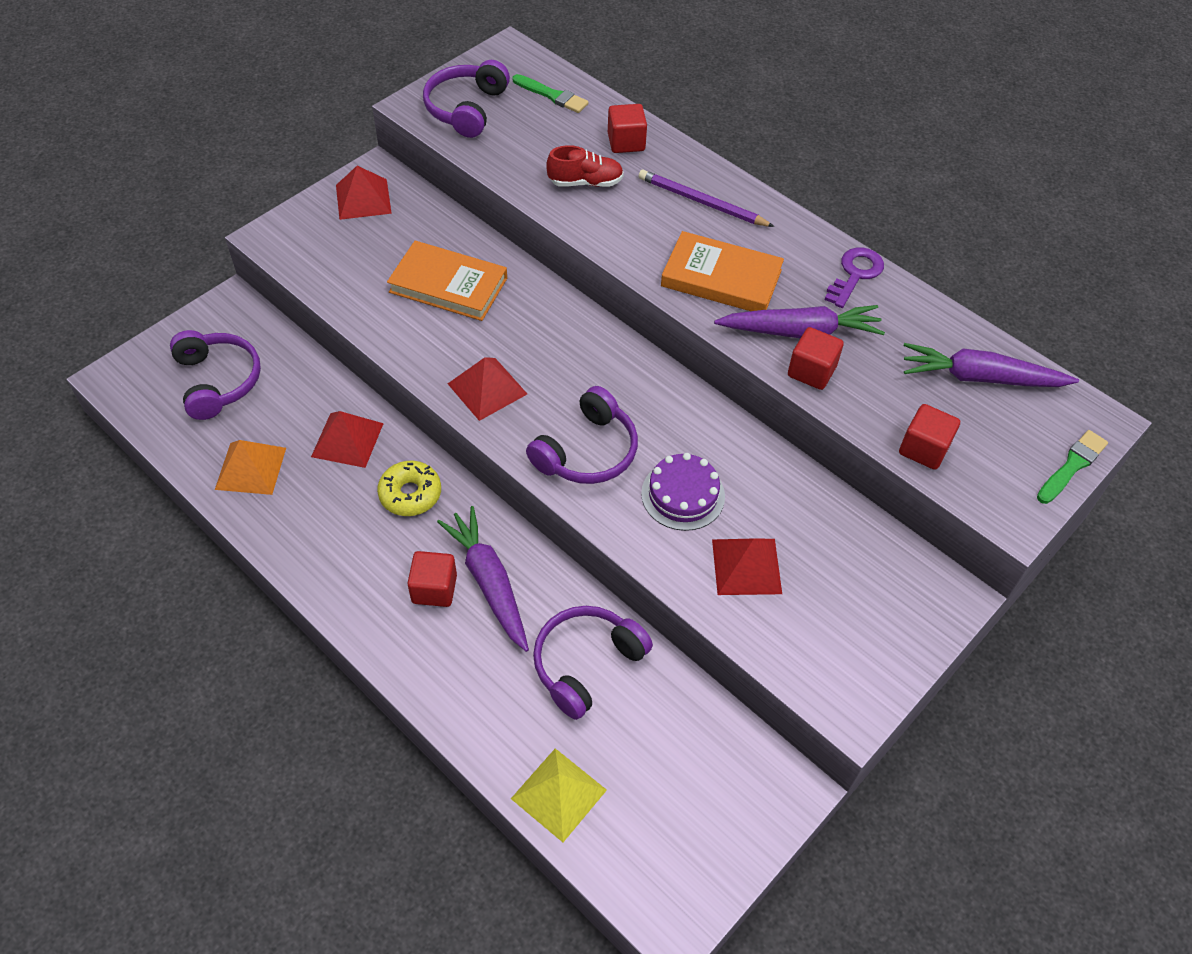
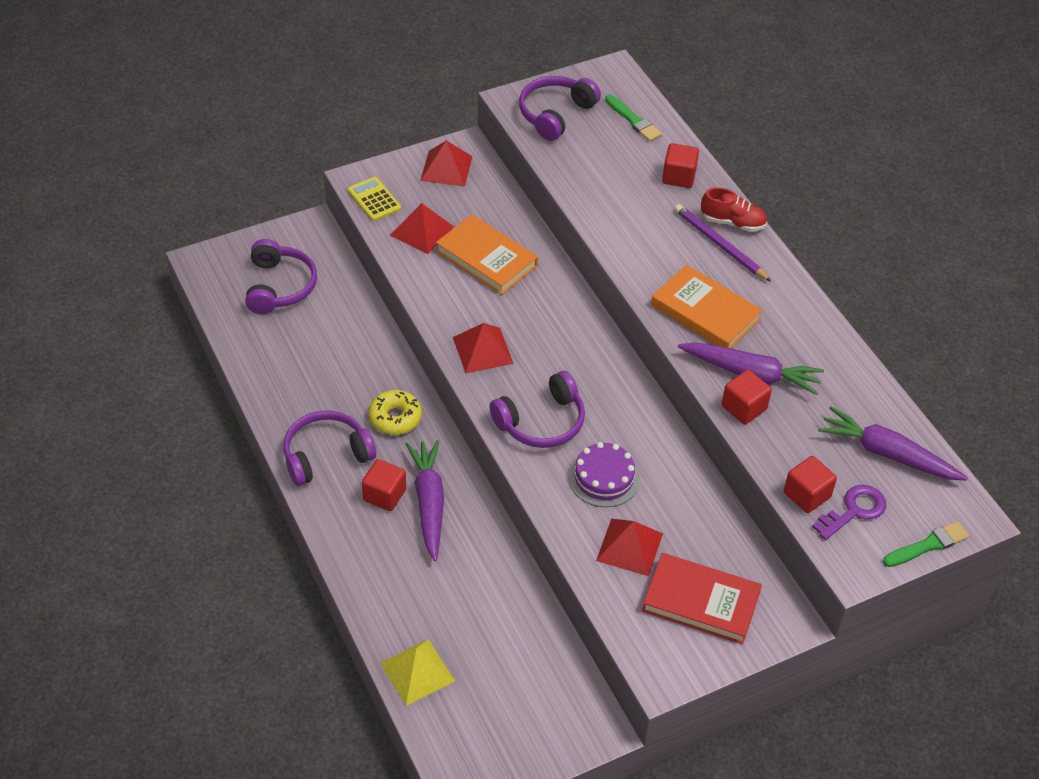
camera: 20 degrees right, 5 degrees down
(250, 468) = (279, 362): orange pyramid -> none
(295, 253) = (374, 199): none -> yellow calculator
(347, 439) = (362, 361): red pyramid -> red pyramid (422, 231)
(585, 182) = (628, 202): red shoe -> red shoe (733, 222)
(586, 664) = (479, 587): purple headphones -> purple headphones (326, 455)
(851, 605) = (701, 602): none -> red book
(855, 274) = (823, 340): purple key -> purple key (854, 510)

